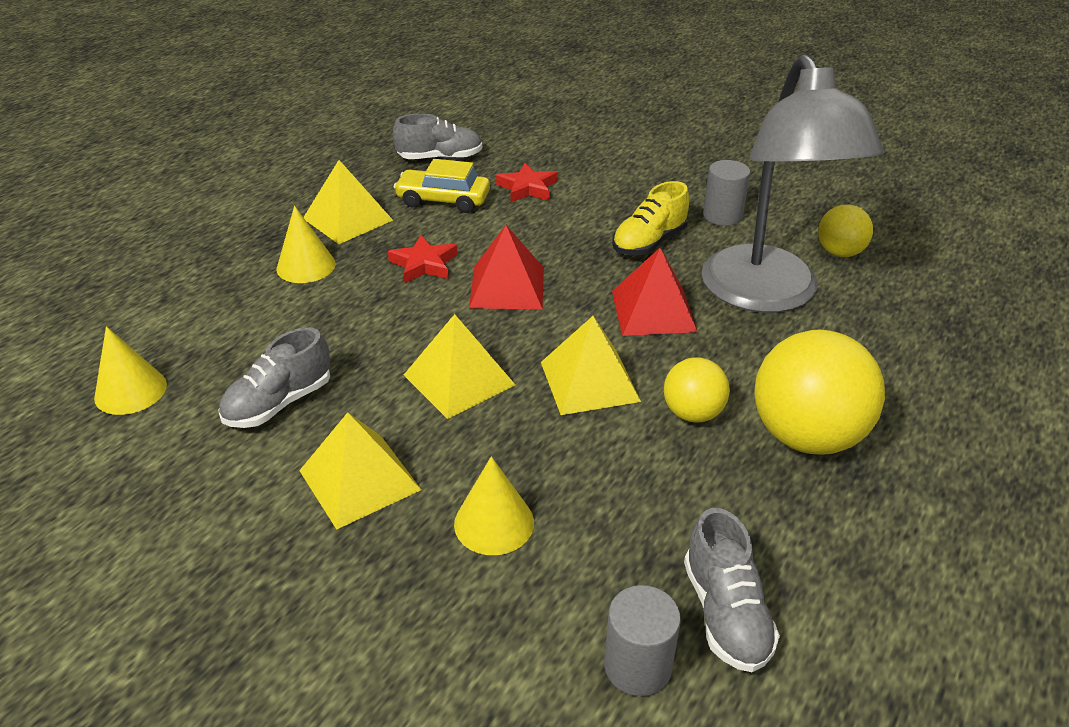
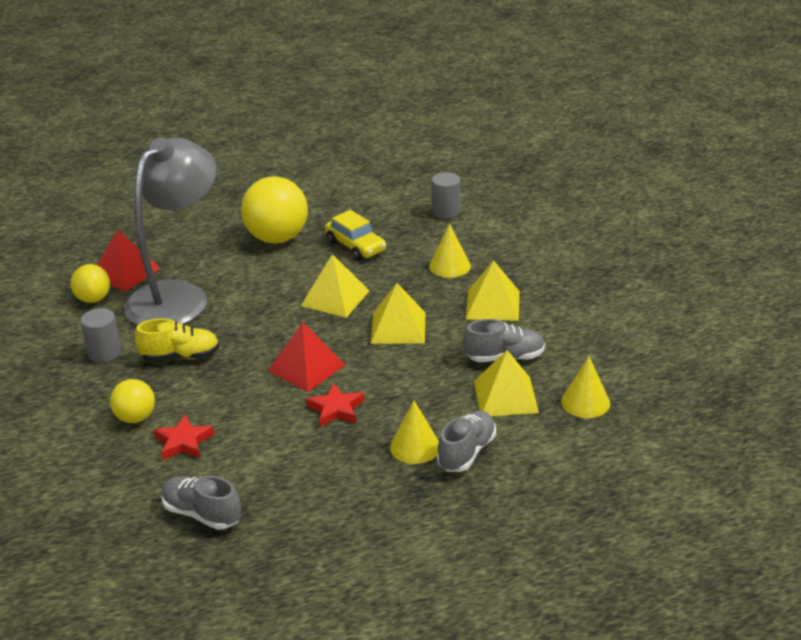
camera: 140 degrees left, 5 degrees down
(348, 219) = (346, 479): yellow pyramid -> yellow pyramid (505, 396)
(443, 200) = (257, 462): yellow car -> yellow car (356, 246)
(653, 311) = (249, 316): red pyramid -> red pyramid (125, 272)
(692, 413) = (309, 265): yellow ball -> yellow ball (135, 418)
(725, 613) = (397, 210): grey shoe -> grey shoe (466, 452)

